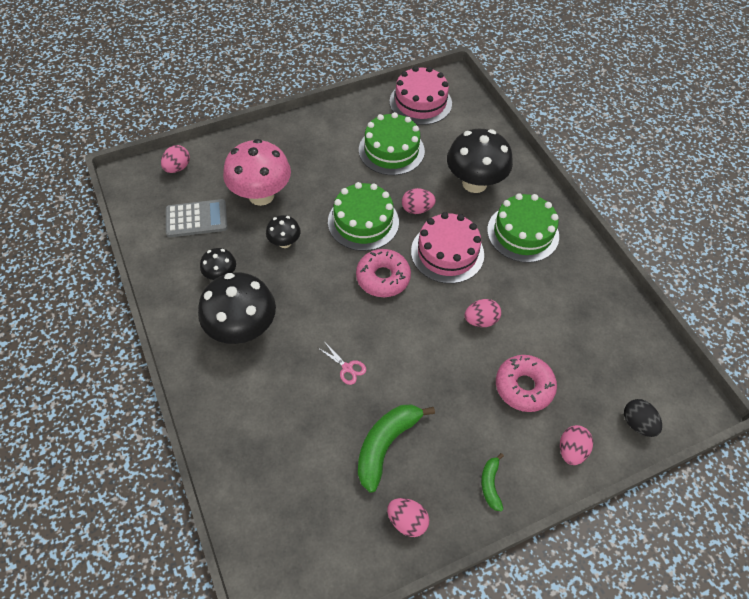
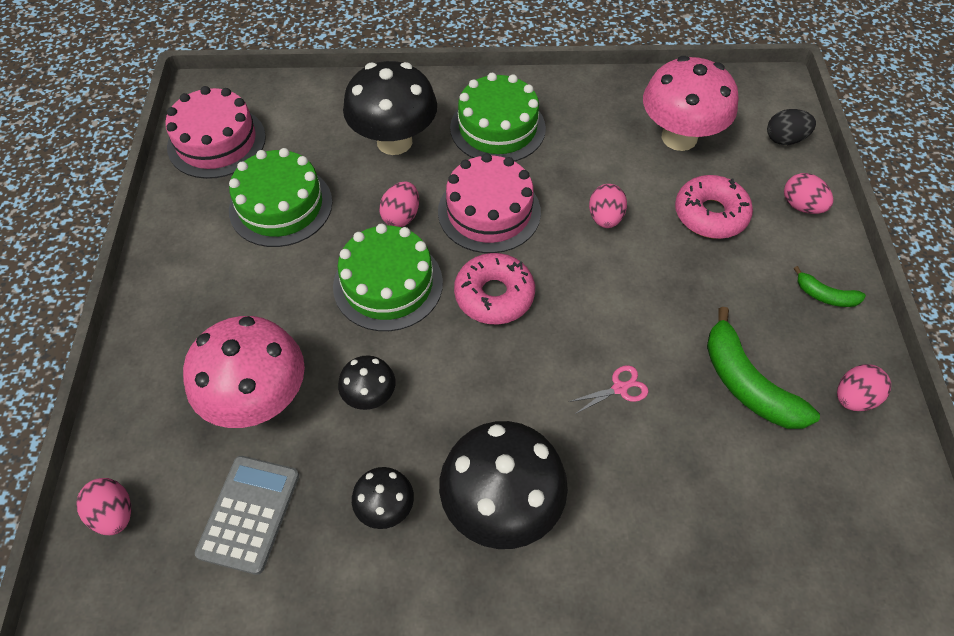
camera: 65 degrees left, 0 degrees up
(588, 347) = (679, 137): none -> pink mushroom

